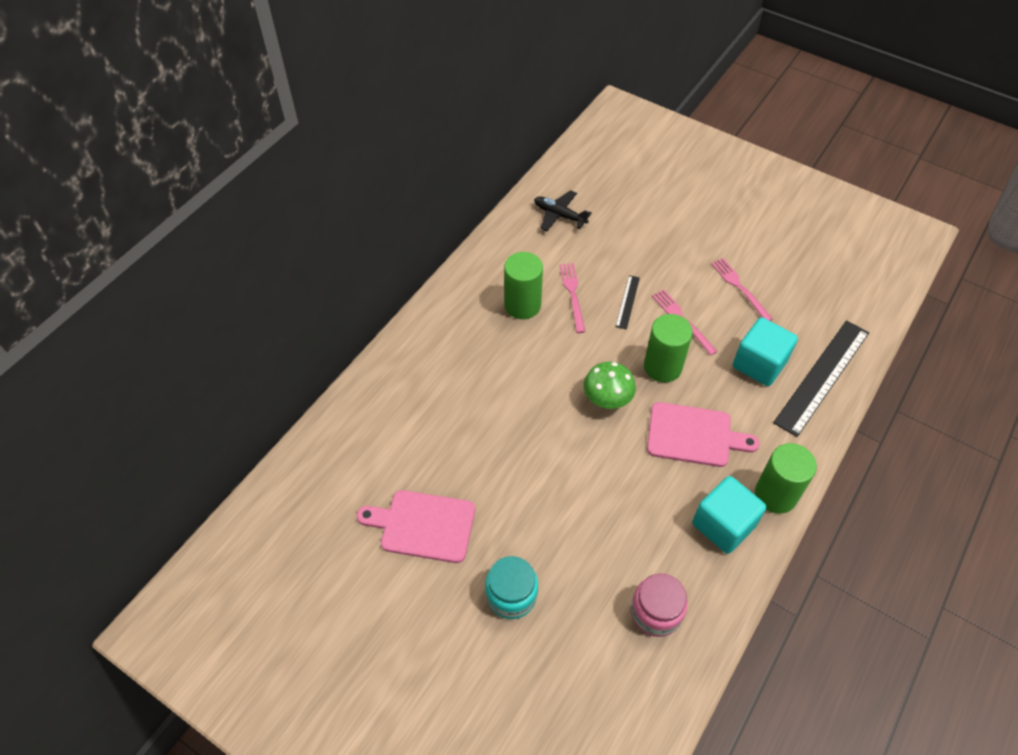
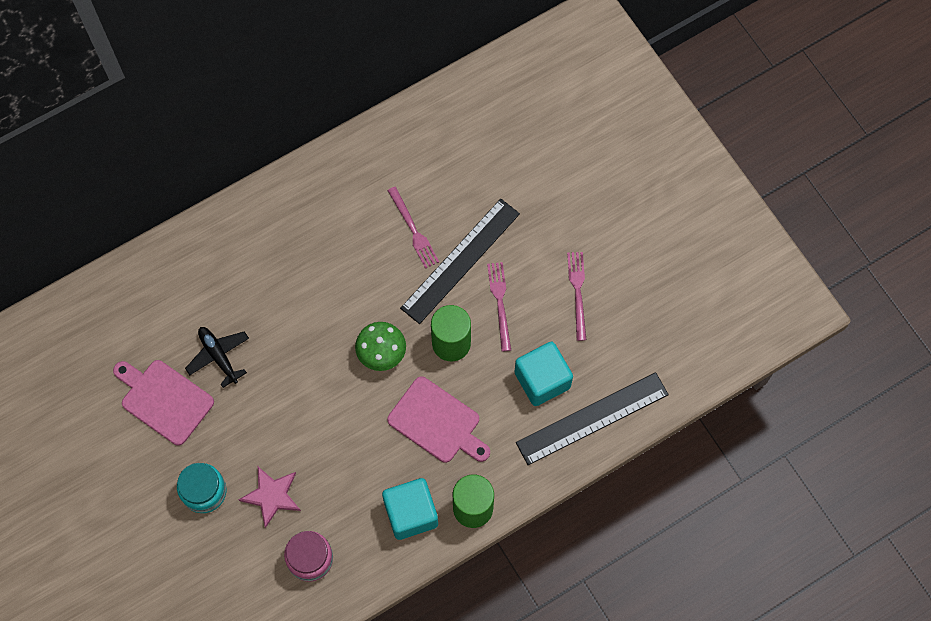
camera: 25 degrees right, 15 degrees up
(522, 305) = (360, 221): green cylinder -> none
(559, 215) = (452, 133): black plane -> black plane (218, 356)
(573, 294) = (413, 230): pink fork -> pink fork turned 135 degrees clockwise
(581, 568) = (272, 496): none -> pink star
(627, 302) = (460, 260): black ruler -> black ruler, size x2.17

